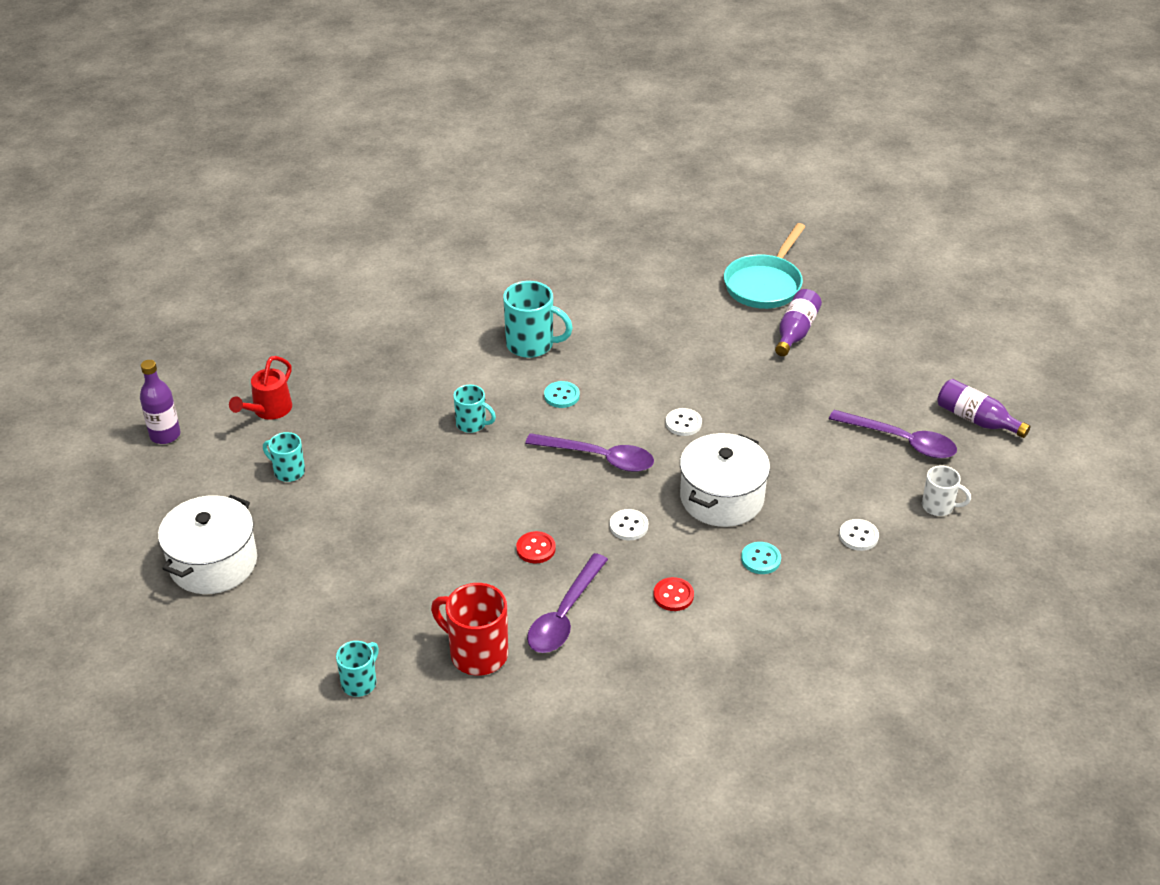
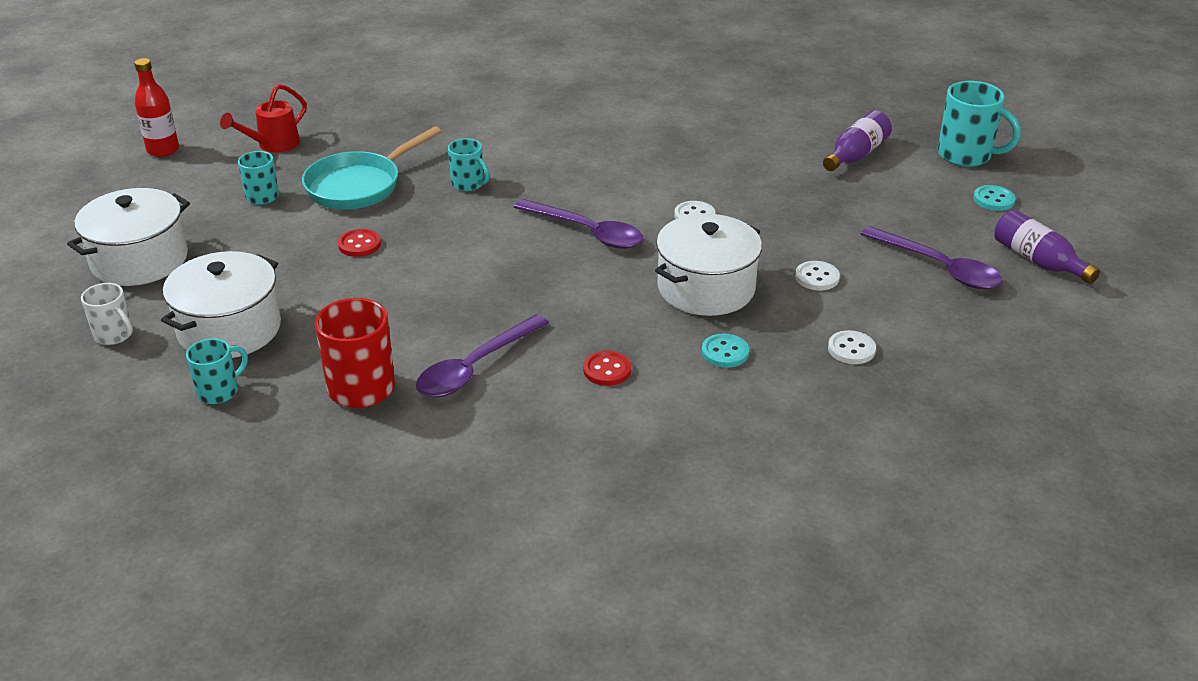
camera: 15 degrees right, 5 degrees down
(165, 435) = (163, 150): purple bottle -> red bottle
(335, 619) = (229, 329): none -> white pot
(531, 345) = (566, 128): turquoise mug -> turquoise mug (966, 155)
(536, 549) = (476, 301): red button -> red button (359, 244)
(561, 396) = (574, 174): turquoise button -> turquoise button (993, 200)
(628, 526) = (589, 297): white button -> white button (817, 277)
(764, 284) = (838, 111): turquoise pan -> turquoise pan (358, 186)
(939, 506) = (961, 336): white mug -> white mug (114, 335)

